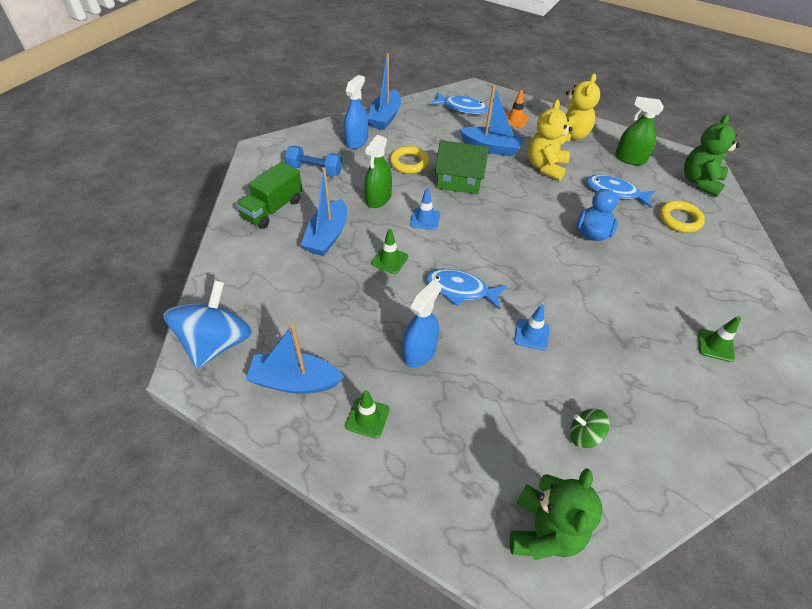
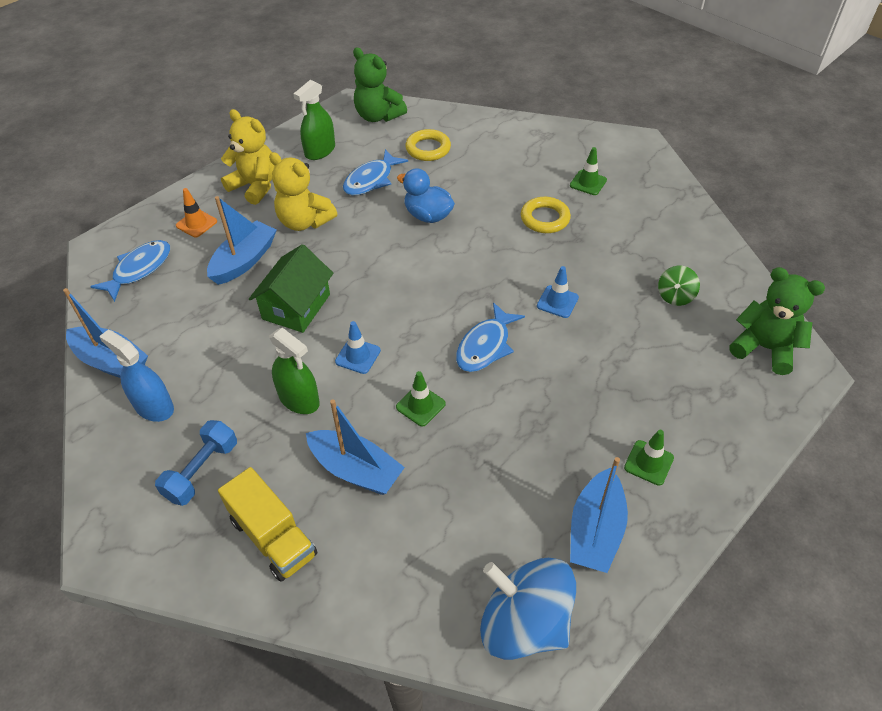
camera: 75 degrees left, 0 degrees up
(273, 209) = (273, 537): green truck -> yellow truck
(409, 163) = (237, 352): yellow ring -> yellow ring (545, 218)
(419, 352) = (568, 401): blue spray bottle -> none

